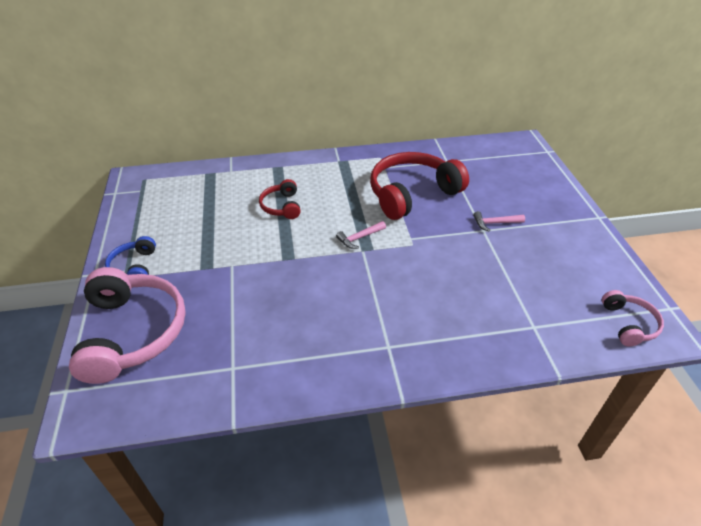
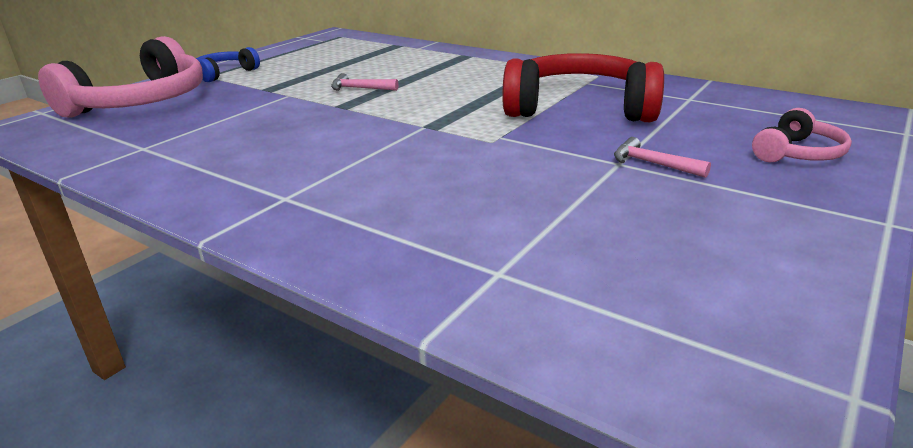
camera: 45 degrees right, 15 degrees down
(281, 206) = (413, 77): red headphones -> none
(359, 238) = (441, 117): pink hammer -> pink hammer (360, 89)
(629, 324) = (694, 362): pink headphones -> pink headphones (798, 153)

